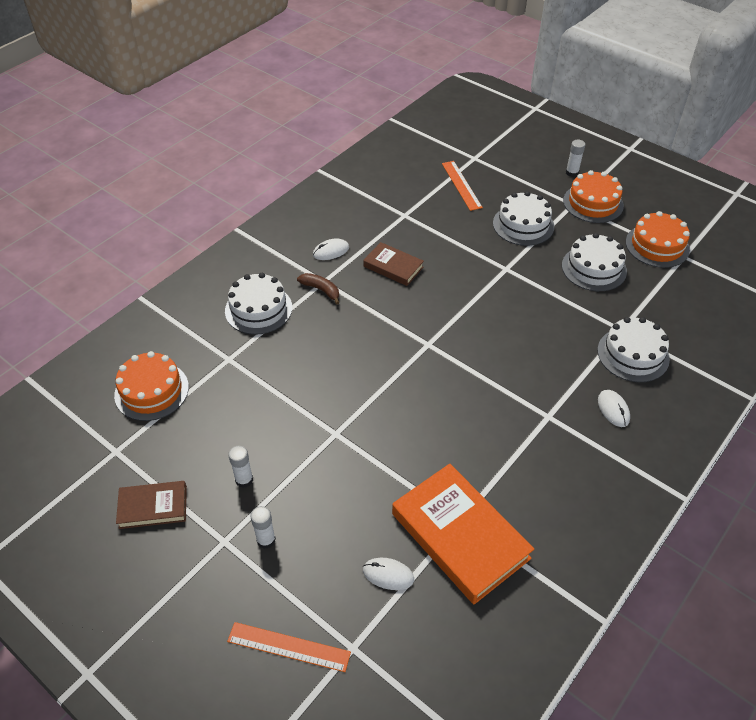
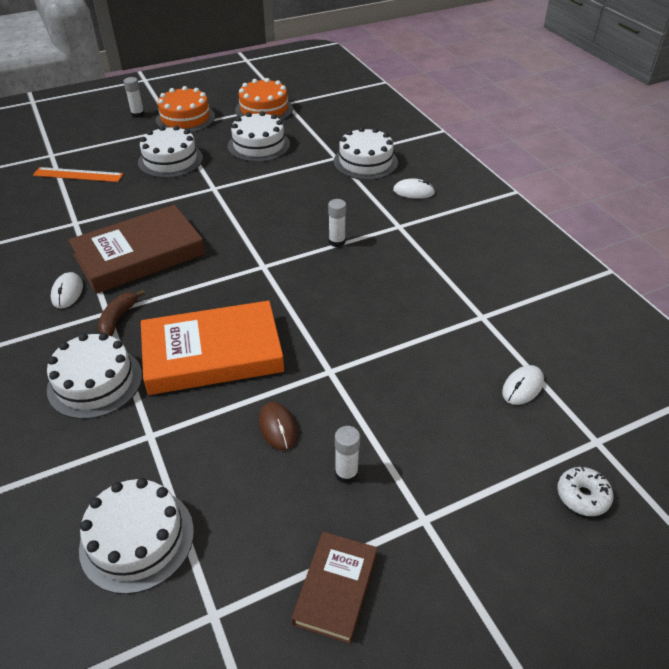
camera: 65 degrees left, 5 degrees down
(151, 391) = (137, 539): orange cake -> white cake
(266, 424) = (277, 427): none -> brown mouse
(266, 540) = (440, 476): white glue stick -> white glue stick (337, 242)
(288, 646) = (582, 496): orange ruler -> white donut
(321, 290) = (118, 318): brown banana -> brown banana turned 45 degrees counterclockwise
(393, 267) = (139, 254): brown book -> brown book, size x1.85
(460, 536) = (499, 322): orange book -> orange book (213, 353)

